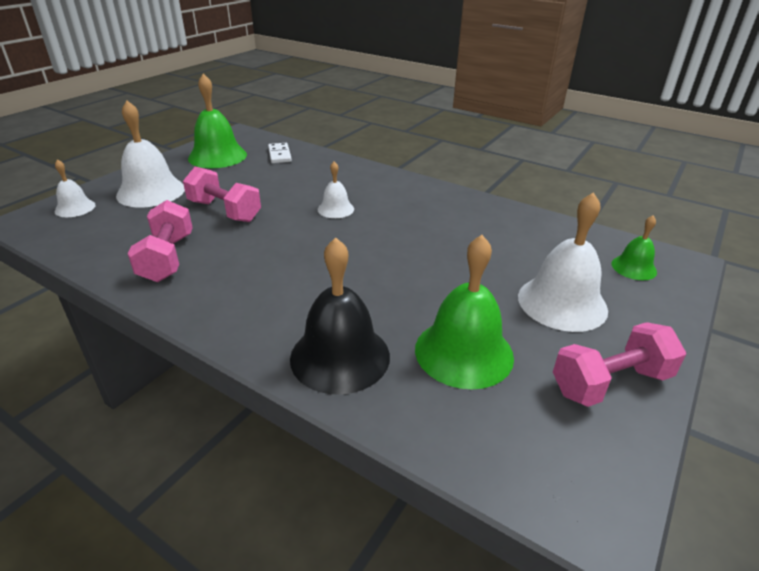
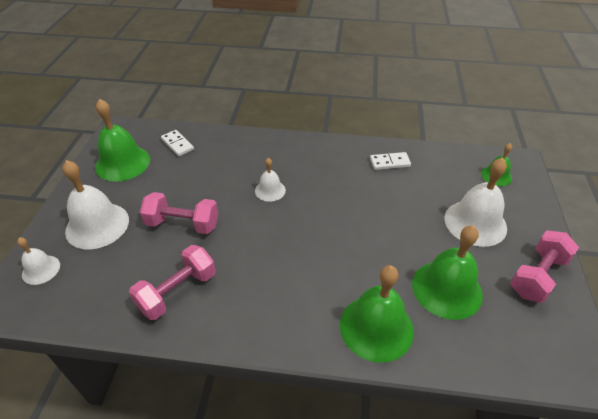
camera: 25 degrees left, 10 degrees up
(167, 258) = (177, 292): pink dumbbell -> pink dumbbell turned 75 degrees clockwise
(340, 356) = (376, 327): black bell -> green bell
(496, 221) = (389, 162): none -> white domino

